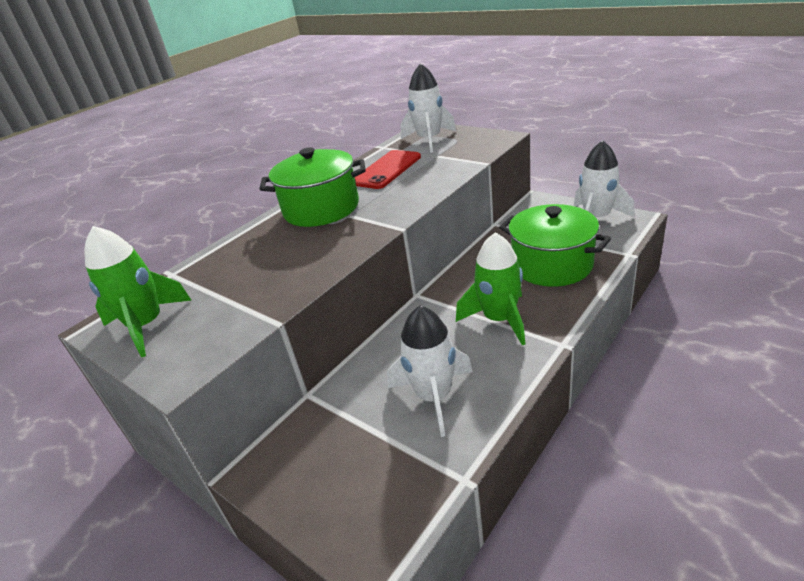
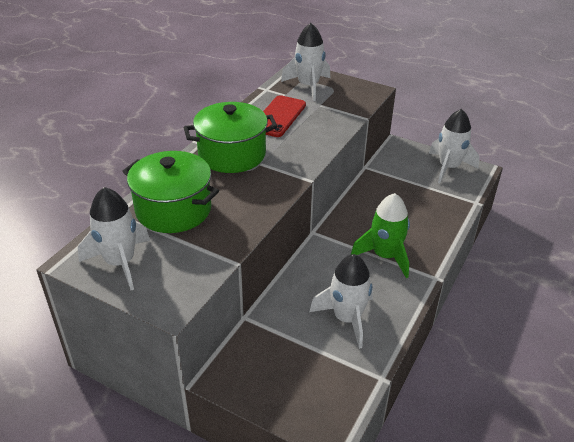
camera: 15 degrees left, 5 degrees up
(146, 325) = (120, 262): green rocket -> white rocket
(552, 265) = (418, 209): green pot -> green pot (173, 210)

